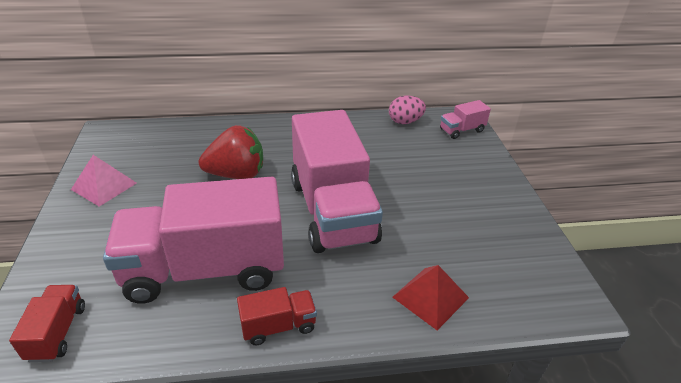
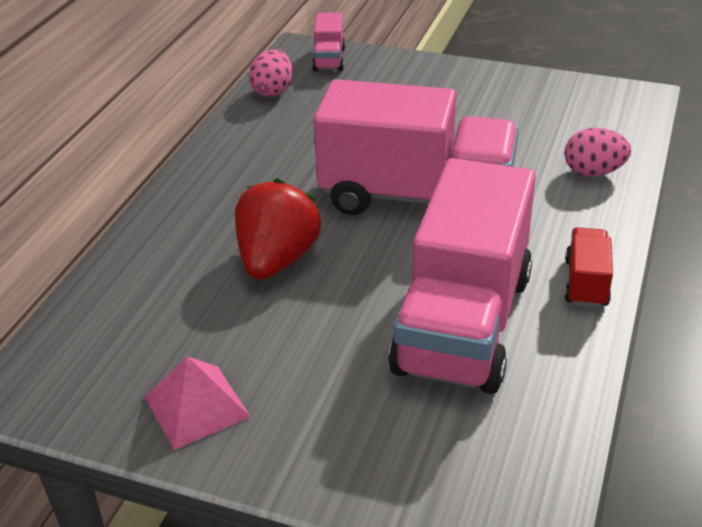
camera: 60 degrees left, 0 degrees up
(57, 332) = (510, 477): red truck -> none
(430, 297) = (593, 172): red pyramid -> pink egg

